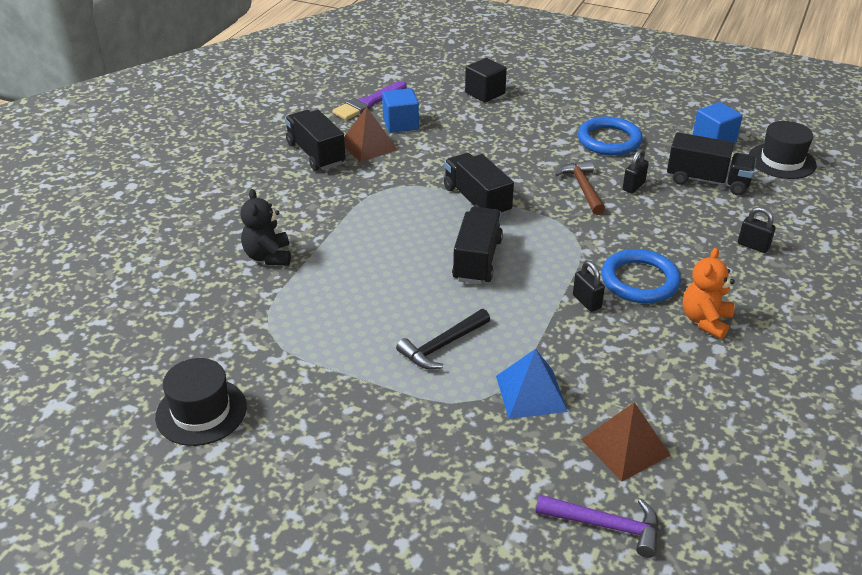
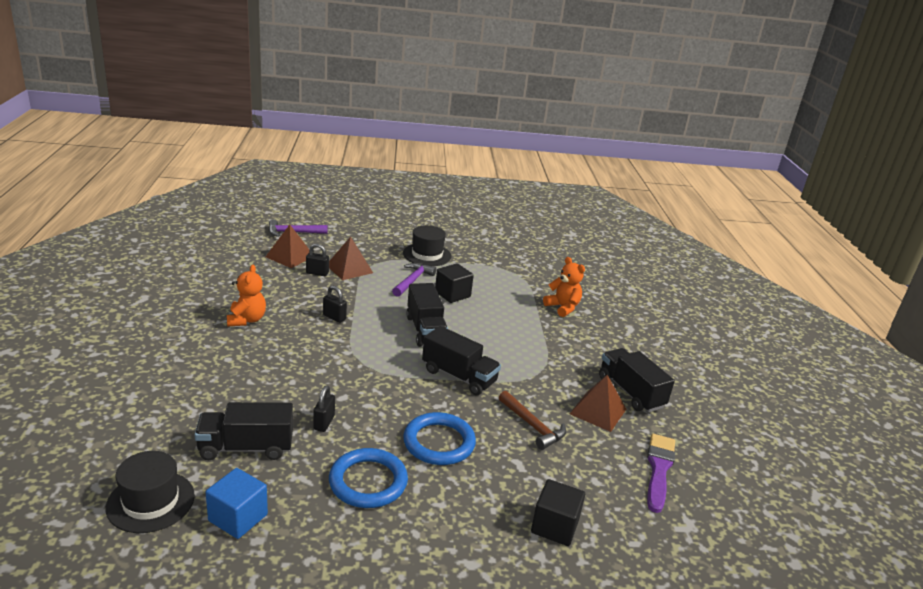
camera: 150 degrees right, 10 degrees down
(201, 412) = (506, 240): black hat -> black hat (427, 255)
(268, 256) = (562, 307): black teddy bear -> orange teddy bear
(316, 154) = (630, 392): black truck -> black truck turned 150 degrees counterclockwise
(400, 124) = (598, 447): blue cube -> none
(401, 308) = (452, 294): none -> black cube
(442, 346) = (412, 281): black hammer -> purple hammer
(531, 393) = (349, 269): blue pyramid -> brown pyramid
(583, 188) = (373, 409): brown hammer -> brown hammer (532, 426)
(640, 280) = (299, 337): blue ring -> blue ring (439, 442)
(753, 246) = (203, 383): black padlock -> black padlock (317, 273)

